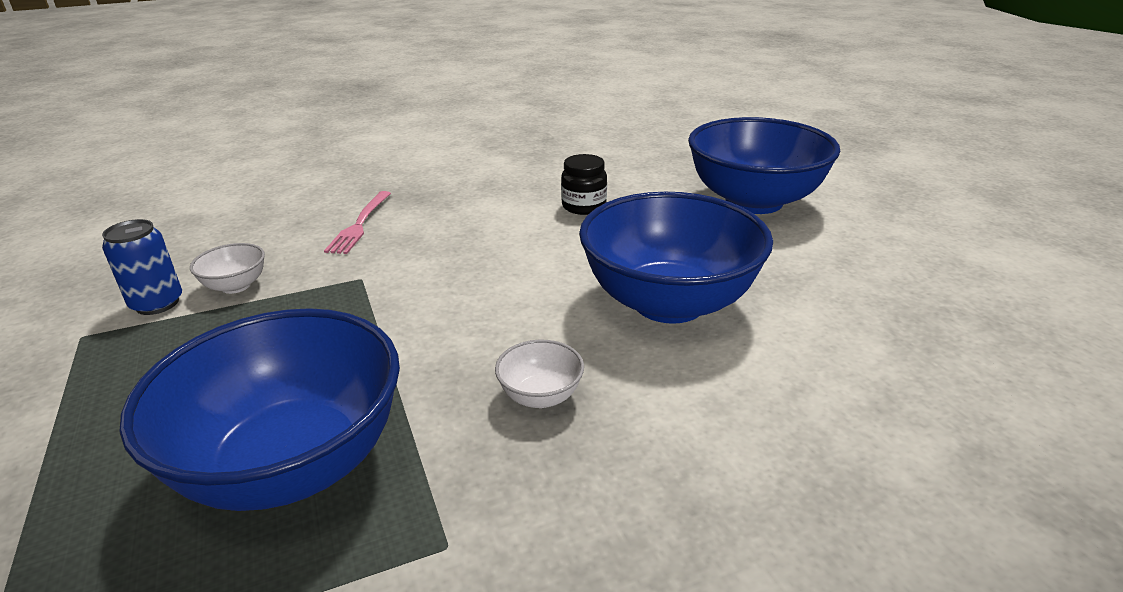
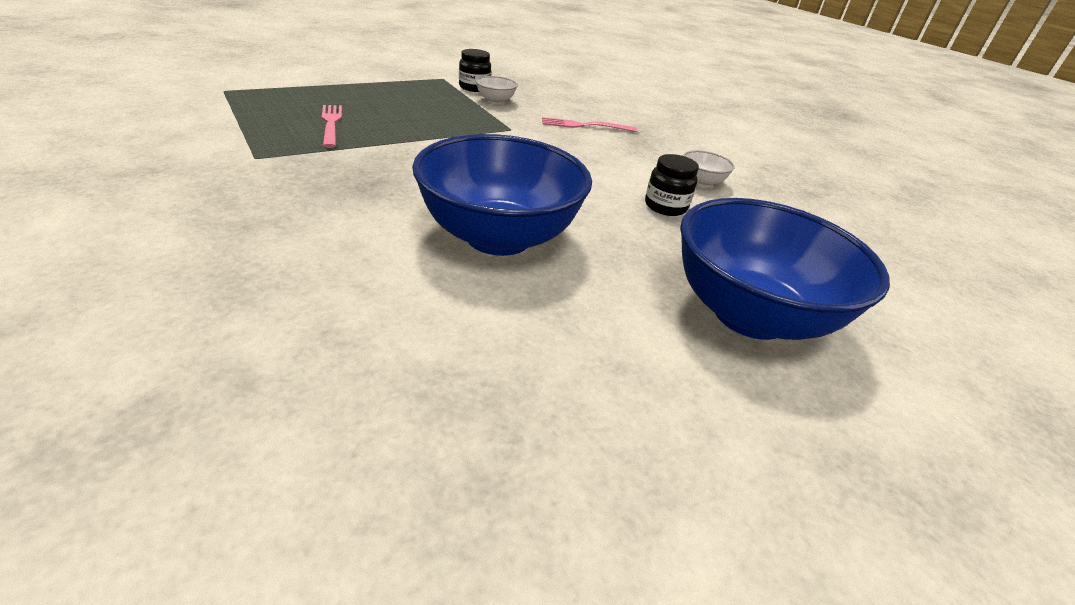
camera: 75 degrees right, 5 degrees up
(157, 304) = (474, 88): blue can -> black jar
(292, 464) = (331, 123): blue bowl -> pink fork
(540, 396) = (374, 182): white bowl -> white bowl (701, 182)

